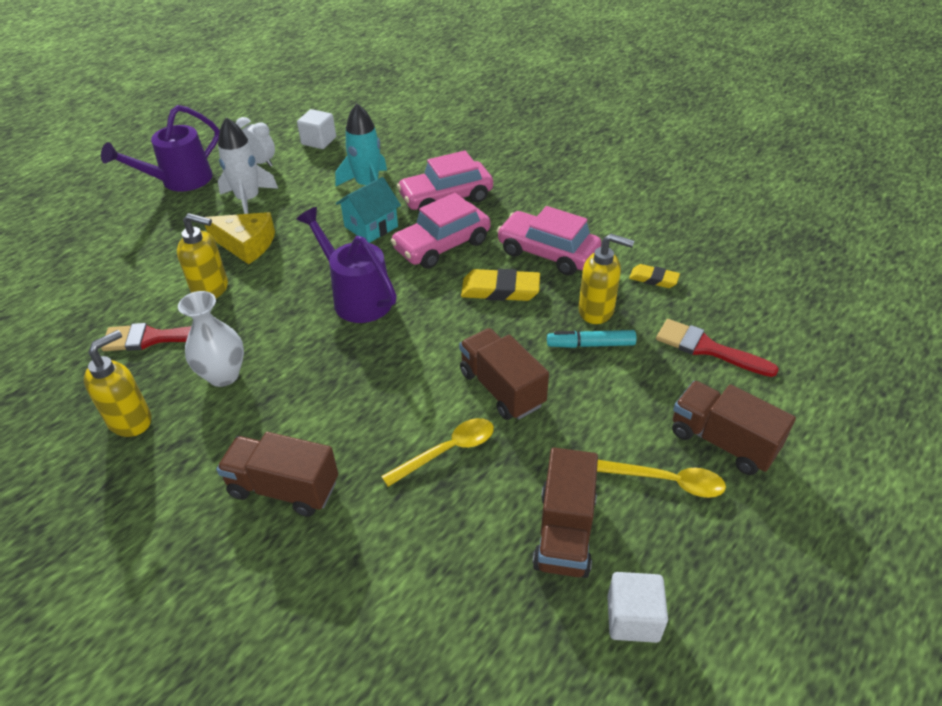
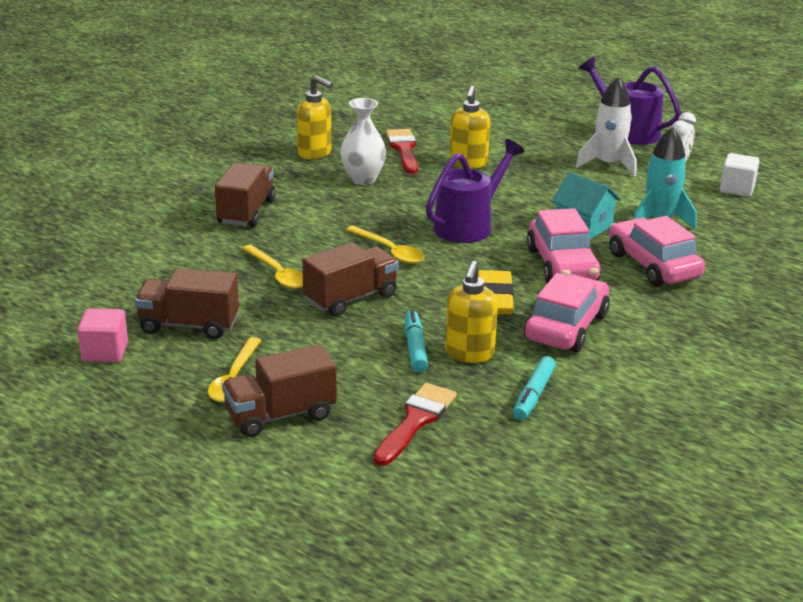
camera: 85 degrees right, 15 degrees down
(246, 244) = (536, 170): yellow cheese -> none
(404, 357) = (389, 251): none -> yellow spoon
(442, 245) = (562, 265): pink car -> pink car turned 150 degrees counterclockwise
(633, 618) = (105, 352): white cube -> pink cube
(653, 279) = (534, 395): yellow eraser -> turquoise marker
(722, 441) = (280, 415): brown truck -> brown truck turned 150 degrees counterclockwise

